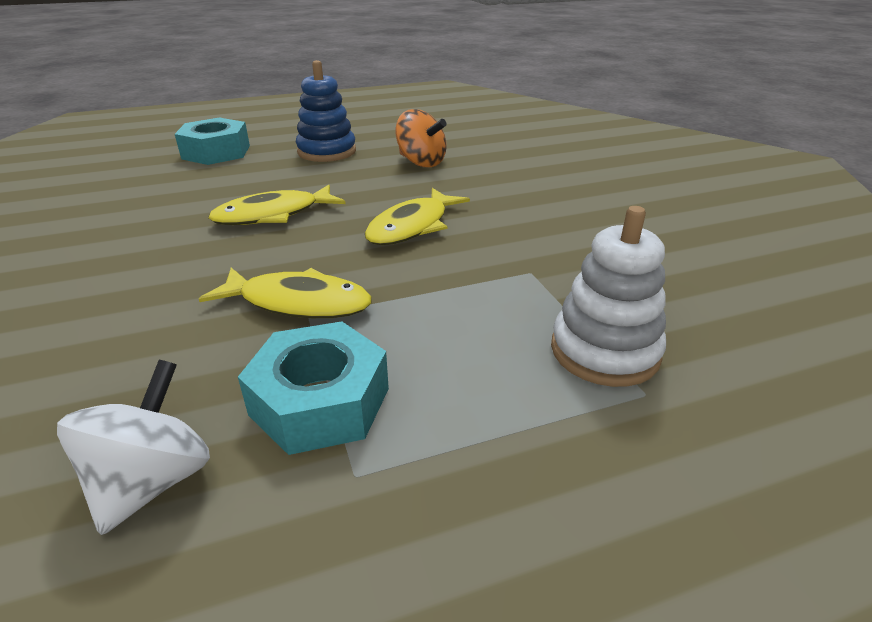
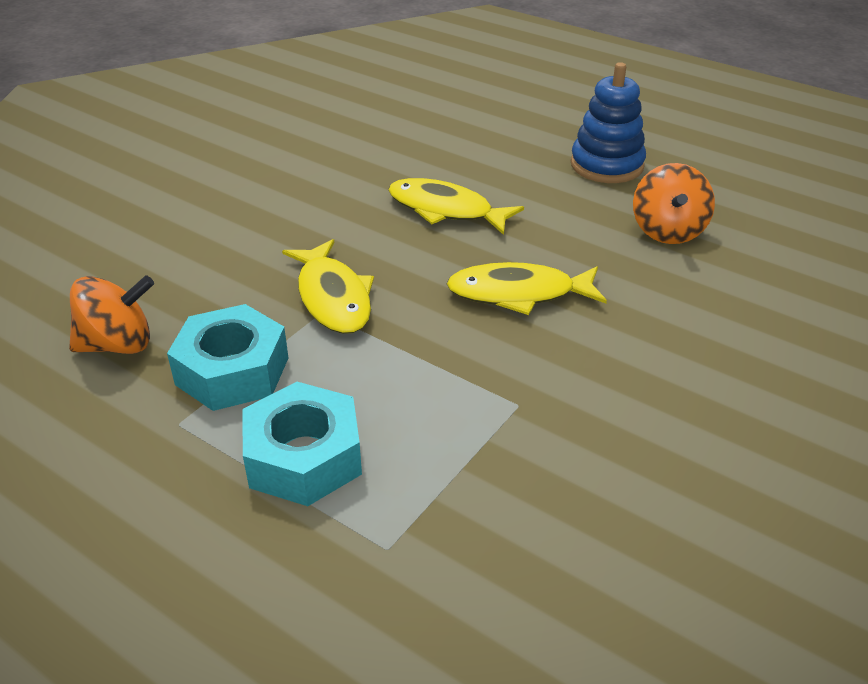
camera: 55 degrees right, 5 degrees up
(153, 481) = (118, 345): white spinning top -> orange spinning top
(216, 152) = (518, 114): turquoise nut -> turquoise nut (304, 457)
(604, 351) = (428, 501): white stacking toy -> none

